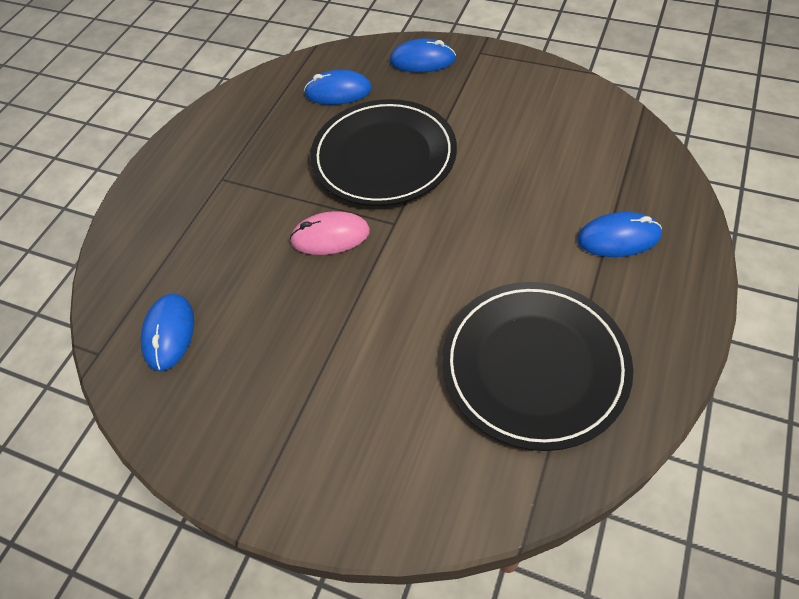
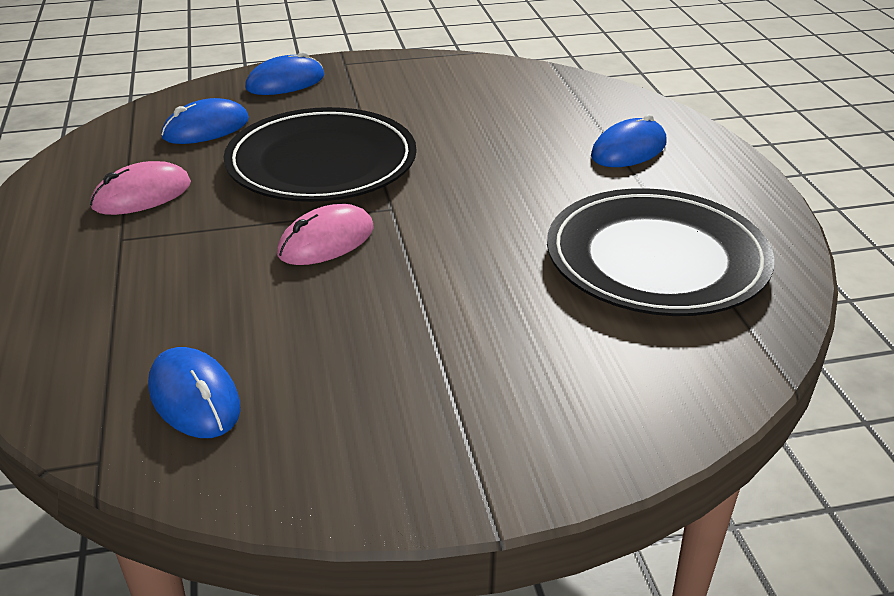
camera: 40 degrees left, 20 degrees down
(258, 143) = (142, 195): none -> pink mouse

